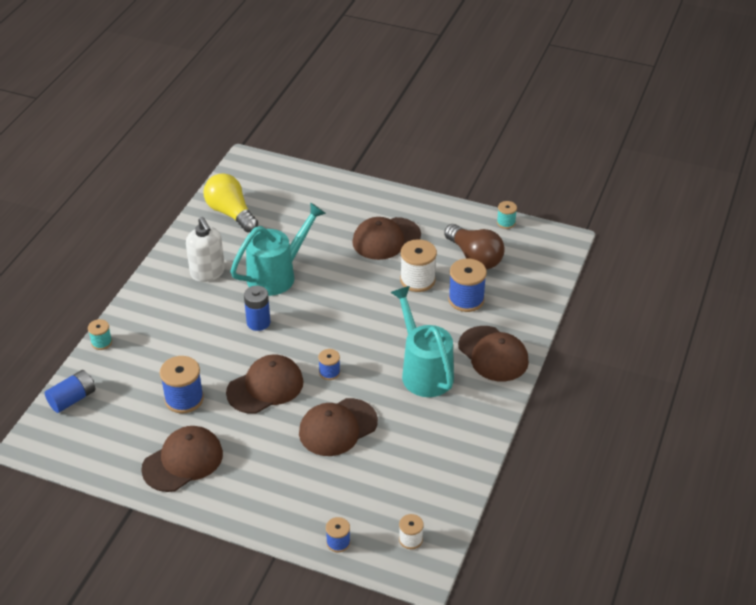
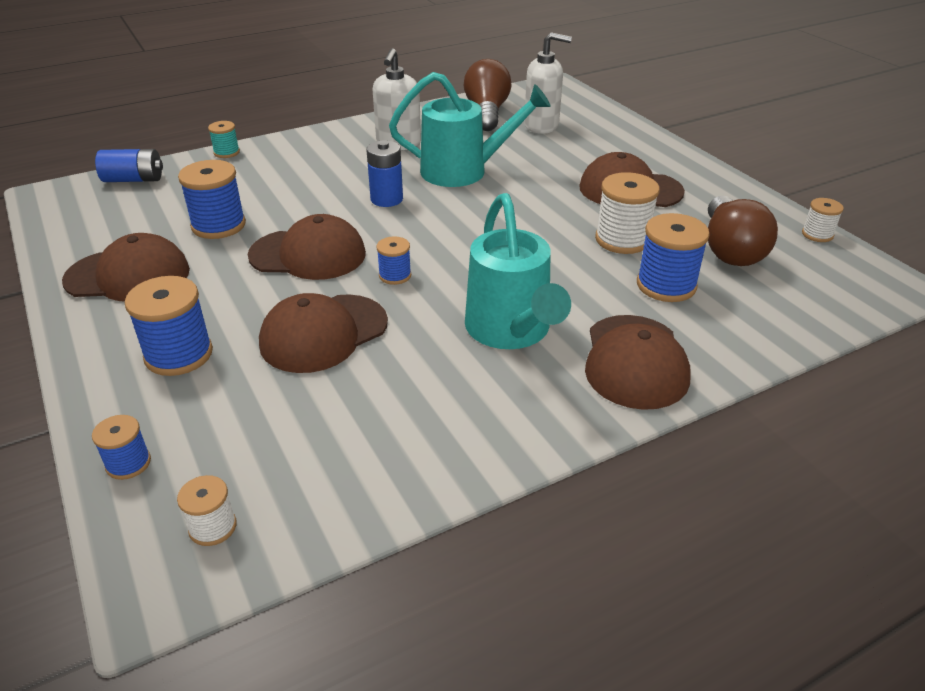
camera: 40 degrees right, 5 degrees down
(231, 213) = (487, 113): yellow light bulb -> brown light bulb
(280, 208) = (541, 126): none -> white soap dispenser
(282, 483) = (179, 355): none -> blue spool
(337, 427) = (323, 333): brown cap -> brown cap turned 45 degrees counterclockwise
(424, 371) = (511, 331): turquoise watering can -> turquoise watering can turned 150 degrees clockwise
(506, 223) = (817, 234): turquoise spool -> white spool

